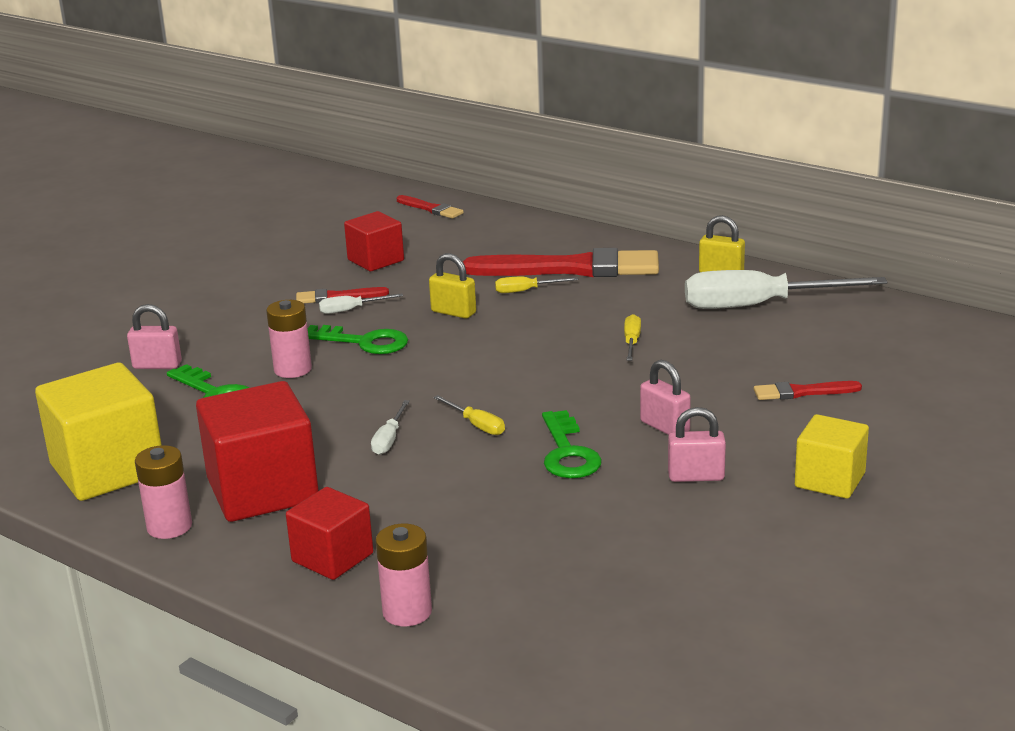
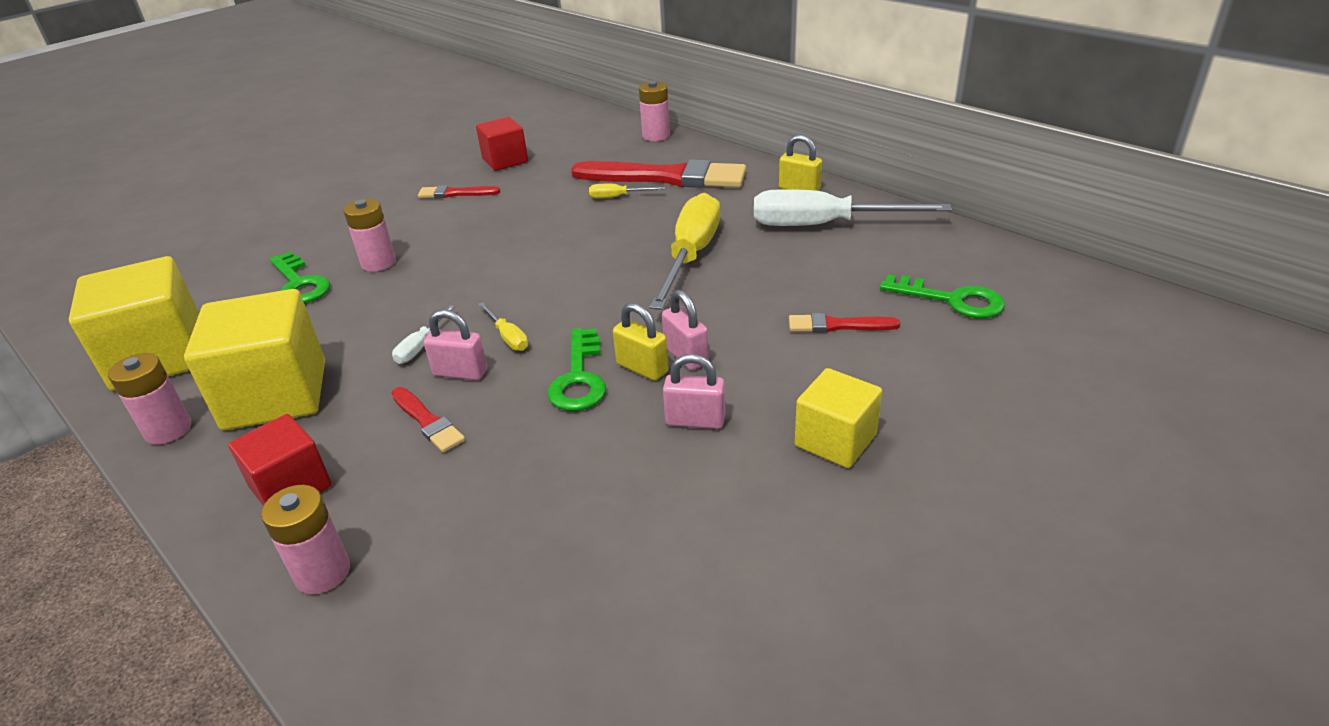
camera: 10 degrees right, 10 degrees up
(157, 365) = (271, 250): pink padlock -> pink padlock (460, 372)
(262, 490) = (276, 395): red cube -> yellow cube
(351, 310) = (460, 206): white screwdriver -> none
(364, 342) = (454, 239): green key -> green key (952, 300)
(431, 209) = (573, 116): red brush -> red brush (427, 422)
(453, 312) = (545, 214): yellow padlock -> yellow padlock (642, 368)
(539, 226) = (656, 136): none -> pink battery
(632, 342) = (691, 256): yellow screwdriver -> yellow screwdriver, size x2.32

